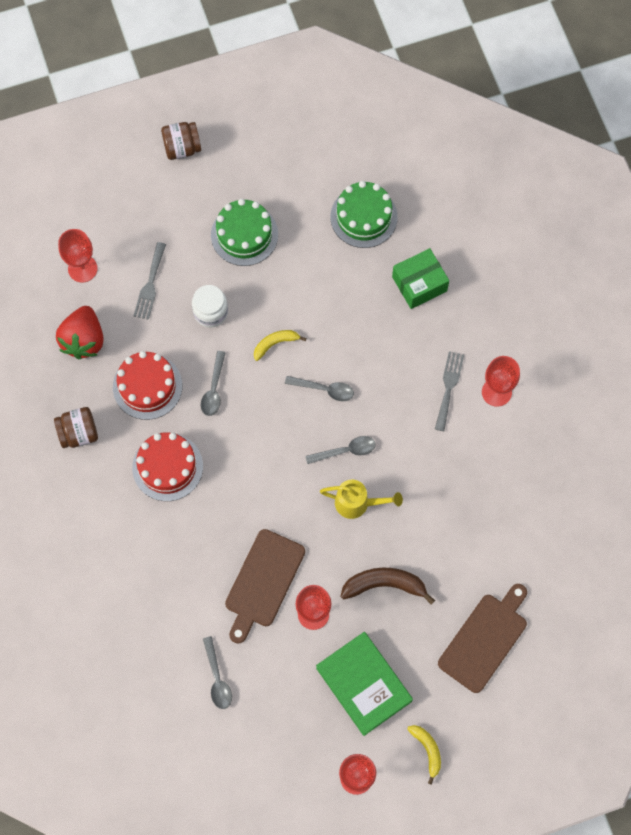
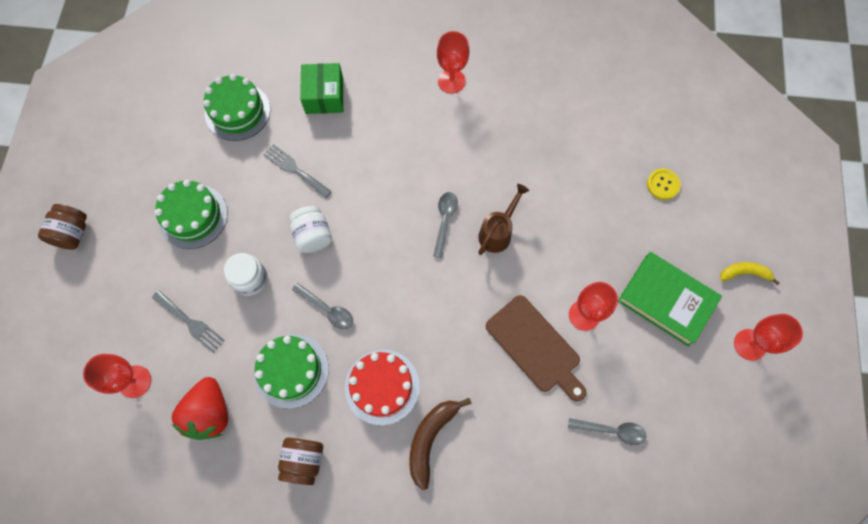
camera: 65 degrees left, 0 degrees up
(84, 340) = (210, 413): red strawberry -> red strawberry turned 60 degrees clockwise
(147, 386) = (291, 370): red cake -> green cake
(275, 344) = (313, 236): yellow banana -> white jar
(324, 389) = (378, 213): grey spoon -> none
(357, 503) = (498, 232): yellow watering can -> brown watering can
(363, 684) = (666, 300): green book -> green book turned 45 degrees clockwise
(384, 585) = (582, 243): brown banana -> brown banana (430, 439)
(448, 387) = (429, 114): grey fork -> grey fork (295, 169)
(485, 639) = (663, 184): brown cutting board -> yellow button

